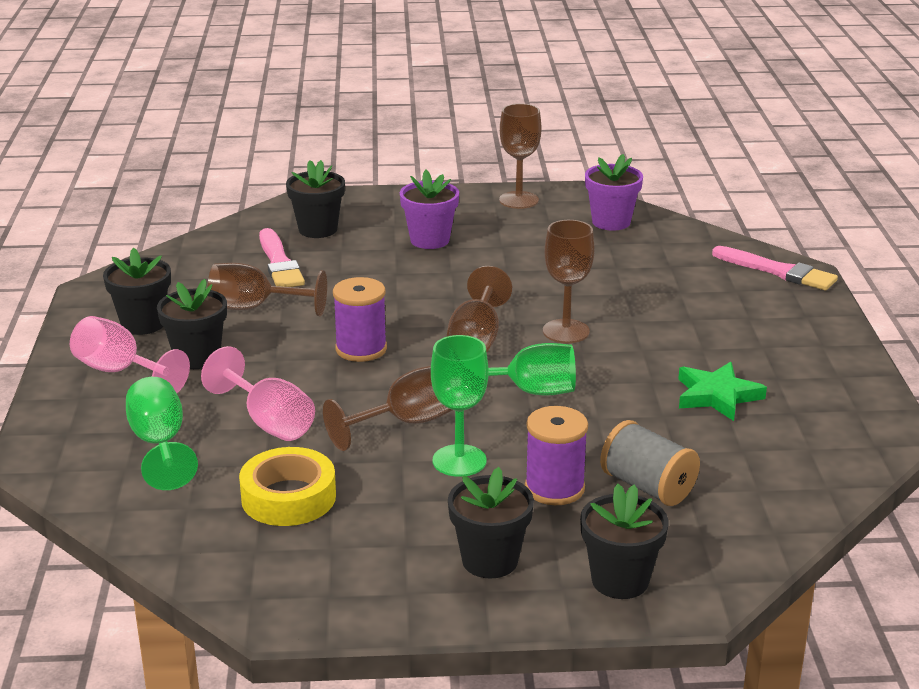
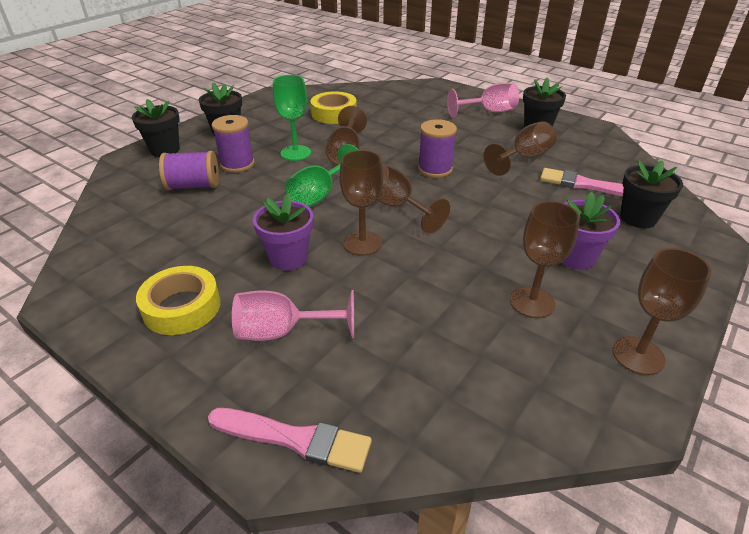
camera: 130 degrees right, 10 degrees up
(160, 444) = (412, 104): green goblet -> none
(197, 357) = (482, 129): black flower pot -> none
(269, 422) = (396, 127): pink goblet -> pink goblet (282, 332)
(520, 241) = (532, 302): none -> brown goblet
(611, 222) = (528, 390): purple flower pot -> purple flower pot (288, 258)
(647, 487) = (194, 186): grey spool -> purple spool
(717, 396) = (210, 255): green star -> none
(778, 271) = (295, 439): pink brush -> pink brush turned 150 degrees counterclockwise
(785, 368) = (182, 307): none -> yellow tape

